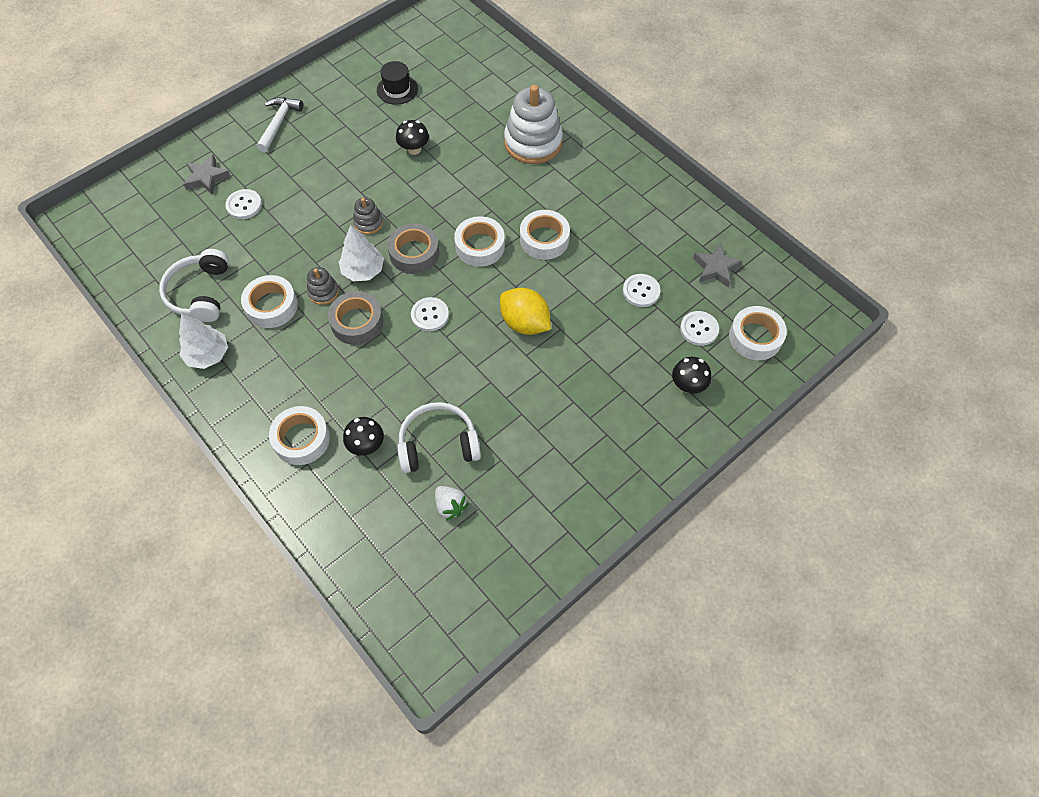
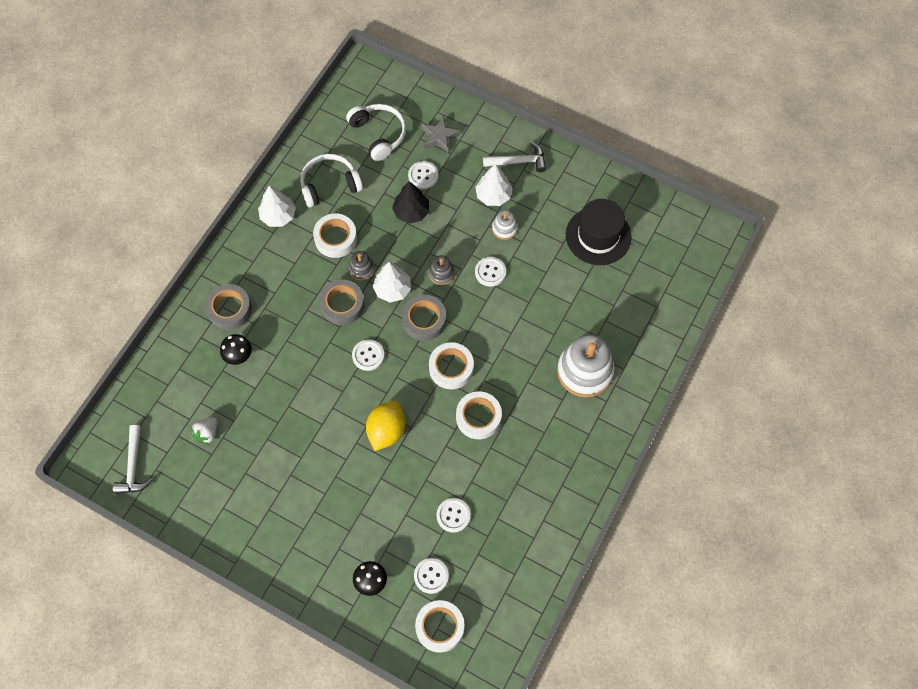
camera: 70 degrees right, 5 degrees up
(281, 228) = (411, 212): none -> black tree
(301, 439) = (230, 309): white tape -> grey tape
(304, 154) = (493, 195): none -> white tree
(347, 156) = (504, 228): none -> white stacking toy
(389, 182) = (490, 272): none -> white button
(397, 89) = (598, 236): black hat -> black hat, size x1.66
(414, 149) = (535, 276): black mushroom -> none
(438, 444) = (255, 405): white headphones -> white headphones (378, 134)
(457, 605) = (133, 466): none -> white hammer
(715, 268) = (503, 574): grey star -> none

